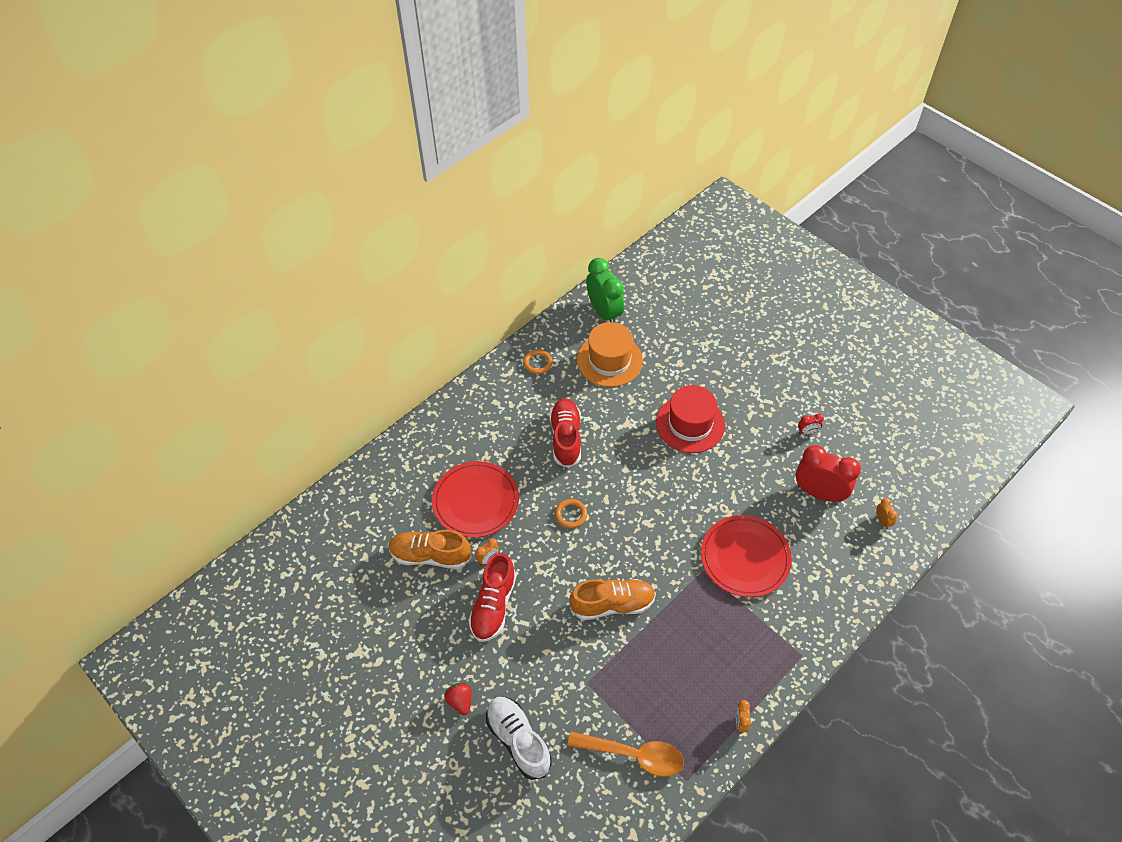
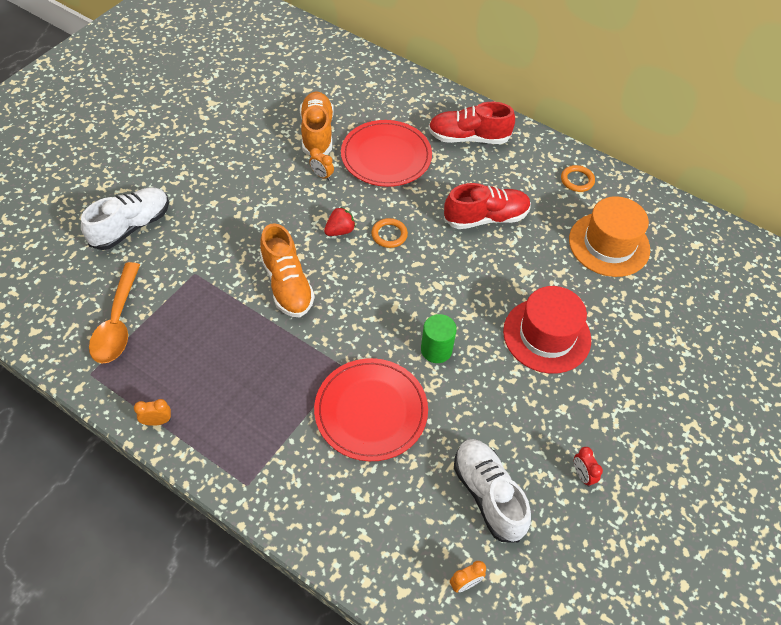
camera: 75 degrees right, 0 degrees up
(460, 701) = (168, 178): red strawberry -> red strawberry (340, 231)
(493, 605) = (271, 187): red shoe -> red shoe (468, 138)
(604, 312) = (678, 231): green clock -> none
(694, 501) = (436, 350): none -> green cylinder
(819, 493) = (488, 495): red clock -> white shoe

